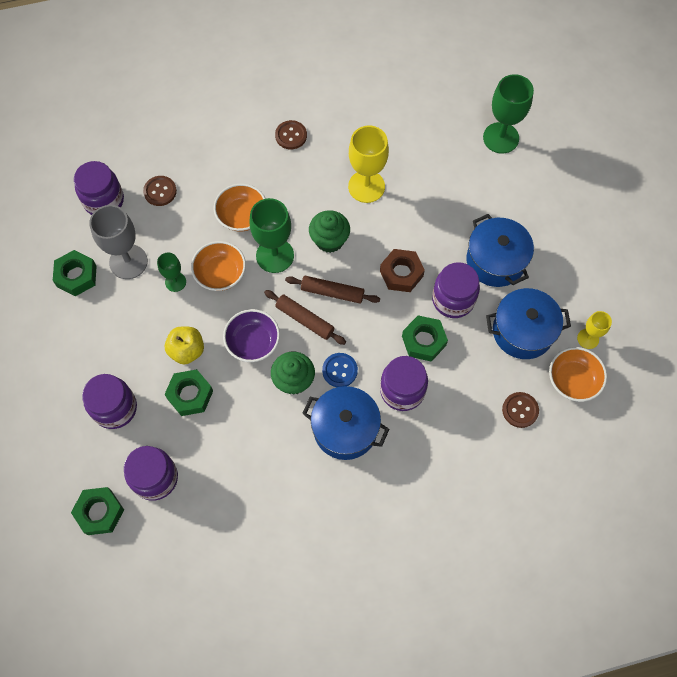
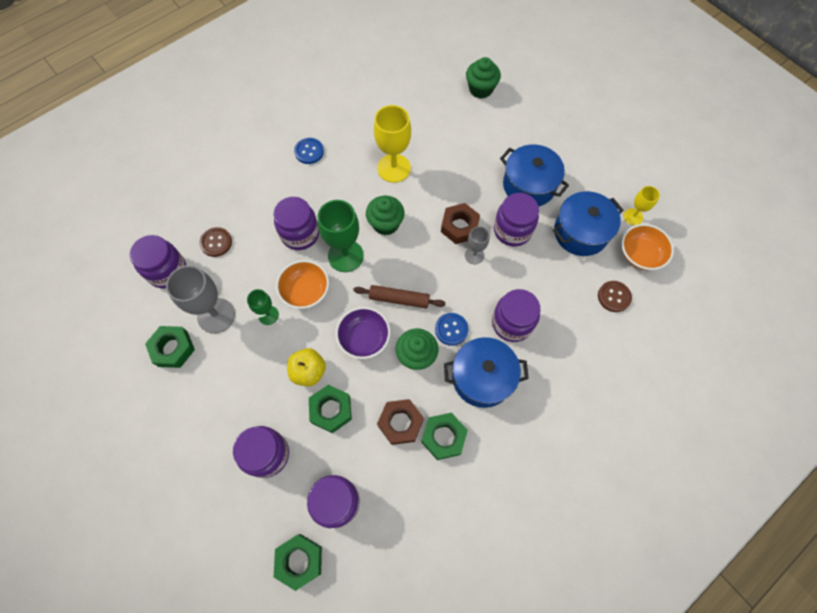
camera: 25 degrees left, 0 degrees up
(242, 216) = (300, 234): orange bowl -> purple jar
(247, 435) = (400, 423): none -> brown nut
(291, 135) = (309, 151): brown button -> blue button
(332, 292) = (411, 266): brown rolling pin -> none
(401, 308) = (474, 255): none -> grey goblet
(424, 341) = (507, 274): green nut -> green nut (443, 437)
(501, 138) = (480, 89): green goblet -> green cupcake

